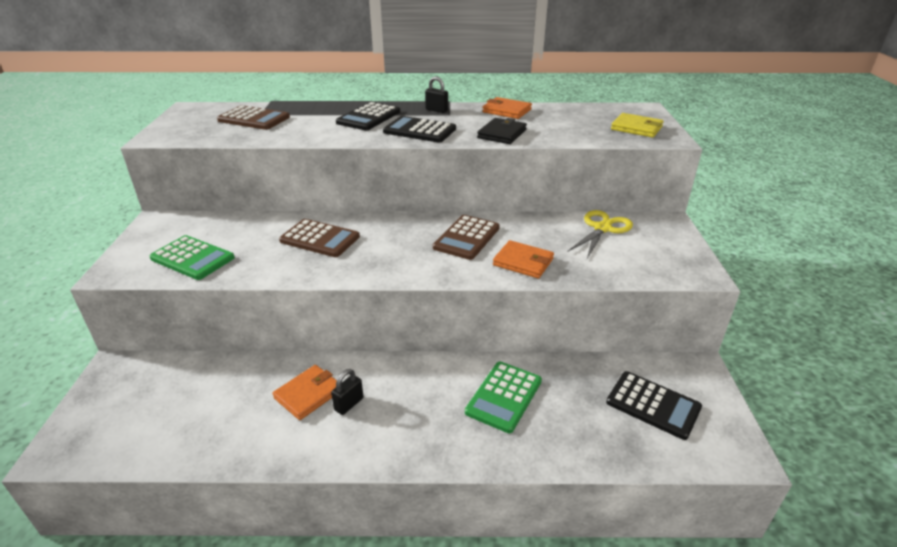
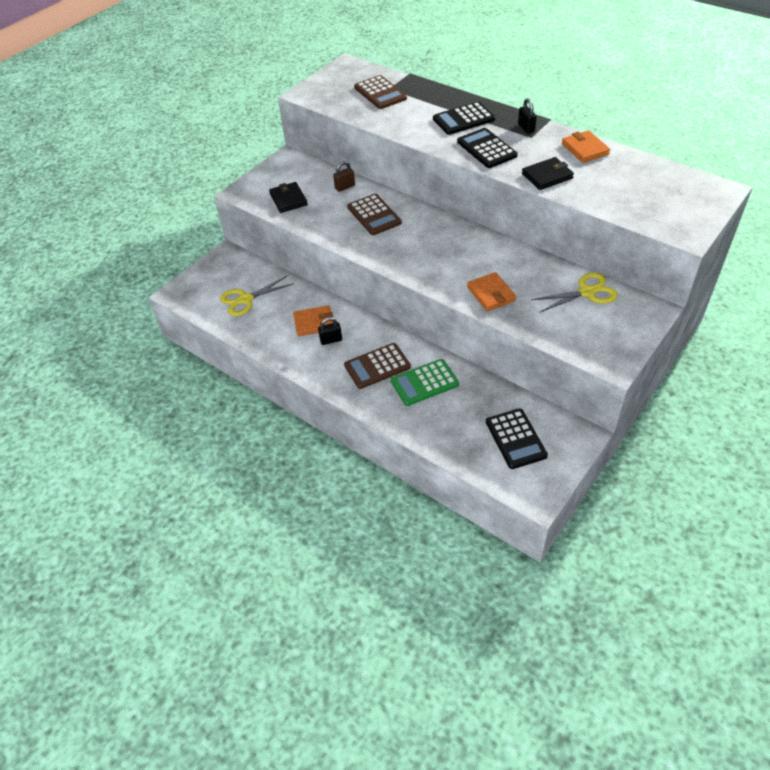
camera: 40 degrees right, 15 degrees up
(184, 409) = (245, 299): none -> yellow scissors
(192, 258) = (288, 199): green calculator -> black wallet
(258, 225) = (345, 187): none -> brown padlock
(466, 238) = (473, 256): brown calculator -> brown calculator (377, 366)
(636, 128) = (675, 211): yellow wallet -> none

